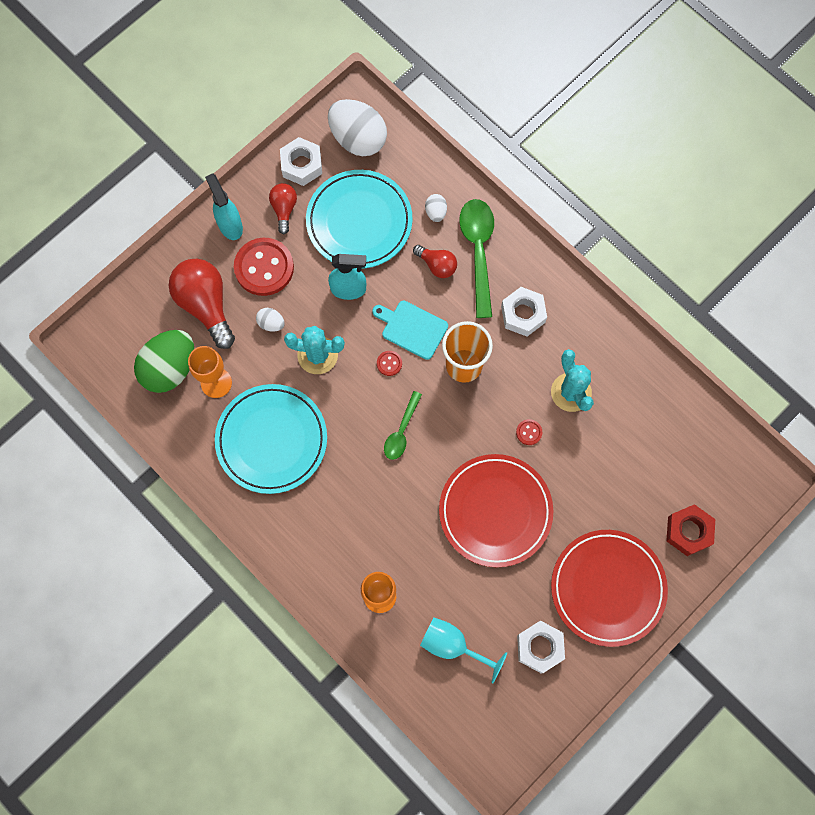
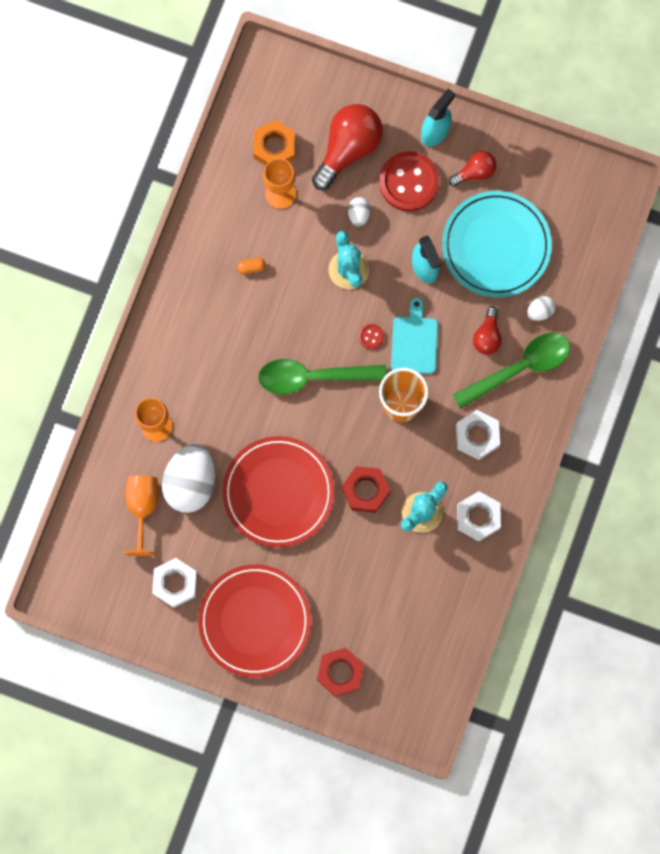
camera: 65 degrees right, 5 degrees up
(170, 368) = (274, 147): green egg -> orange nut
(272, 440) = (251, 267): turquoise plate -> orange capsule
(301, 165) = (527, 166): white nut -> white nut (478, 517)
(358, 139) = (579, 205): white egg -> white egg (191, 482)
(401, 431) = (313, 377): green spoon -> green spoon, size x1.73
(452, 645) = (142, 508): turquoise goblet -> orange goblet
(529, 432) = (365, 490): red button -> red nut

